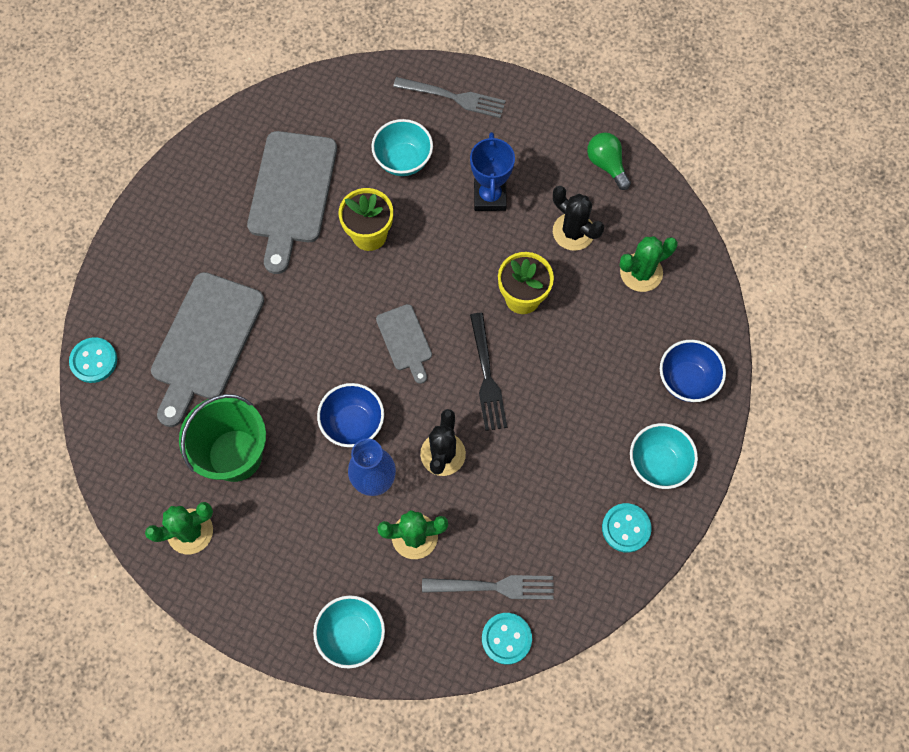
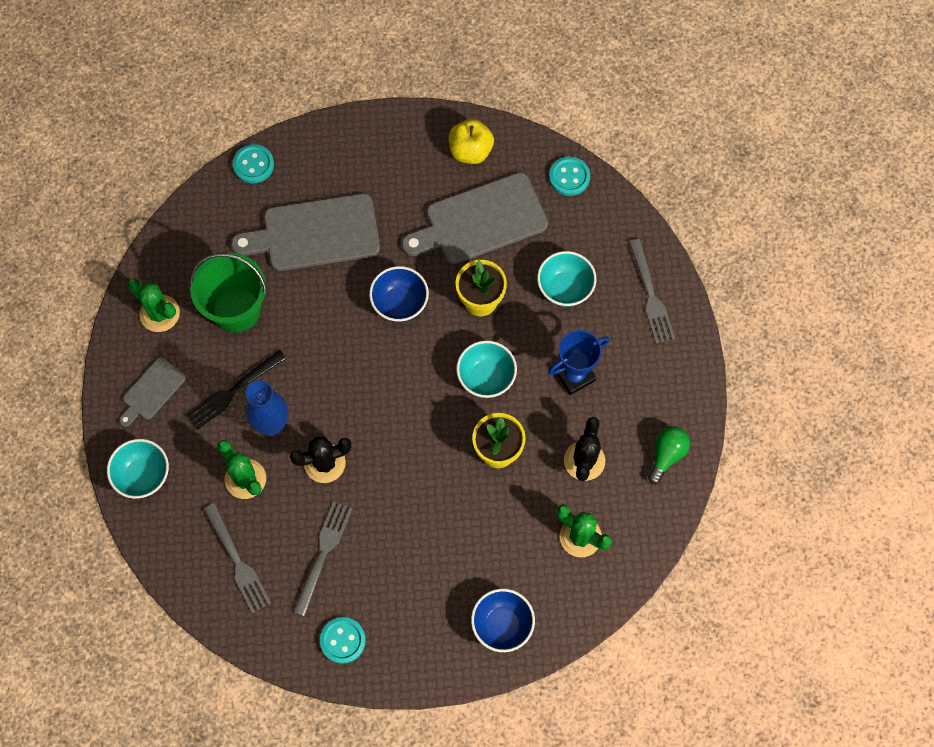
camera: 60 degrees right, 0 degrees up
(217, 165) = (470, 151): none -> yellow apple
(353, 424) = (311, 381): blue bowl -> blue bowl (400, 304)
(405, 341) = (404, 380): grey cutting board -> grey cutting board (152, 391)
(487, 376) = (411, 461): black fork -> black fork (233, 391)
(506, 638) = (201, 593): turquoise button -> turquoise button (569, 177)
(532, 502) = (323, 554): none -> grey fork
(658, 463) = (413, 639): turquoise bowl -> turquoise bowl (486, 378)

